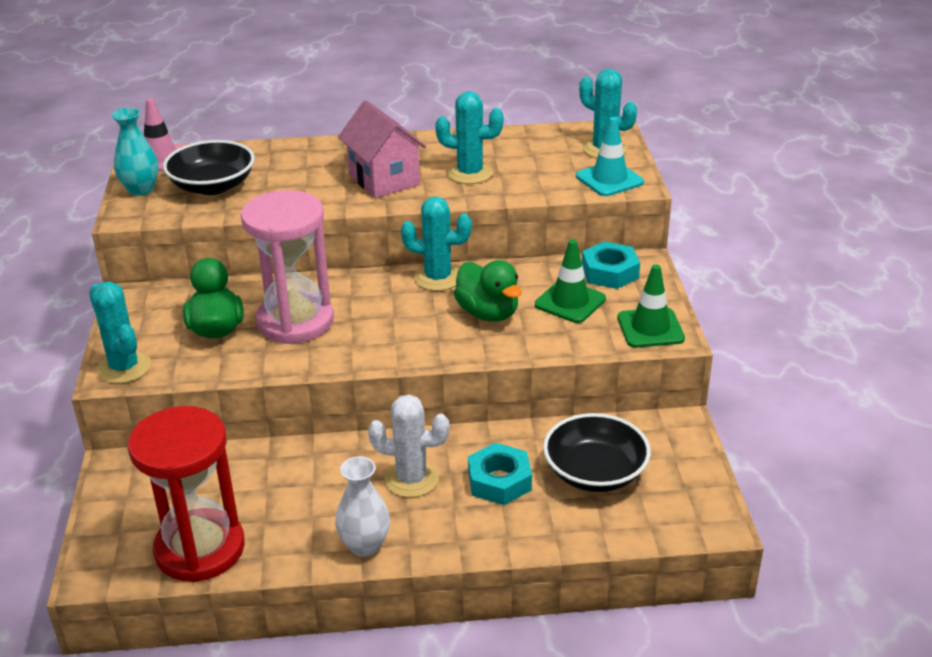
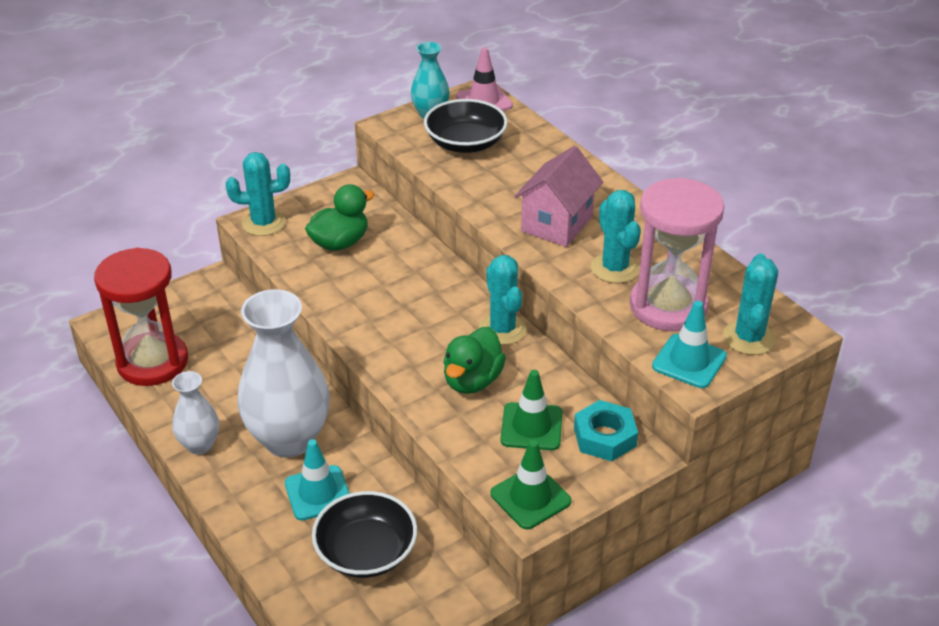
camera: 60 degrees right, 5 degrees up
(124, 368) = (263, 223): turquoise cactus -> turquoise cactus turned 60 degrees clockwise
(295, 321) = (378, 277): pink hourglass -> pink hourglass (668, 306)
(411, 479) = (289, 439): white cactus -> white vase
(499, 481) = (318, 493): turquoise nut -> turquoise traffic cone

